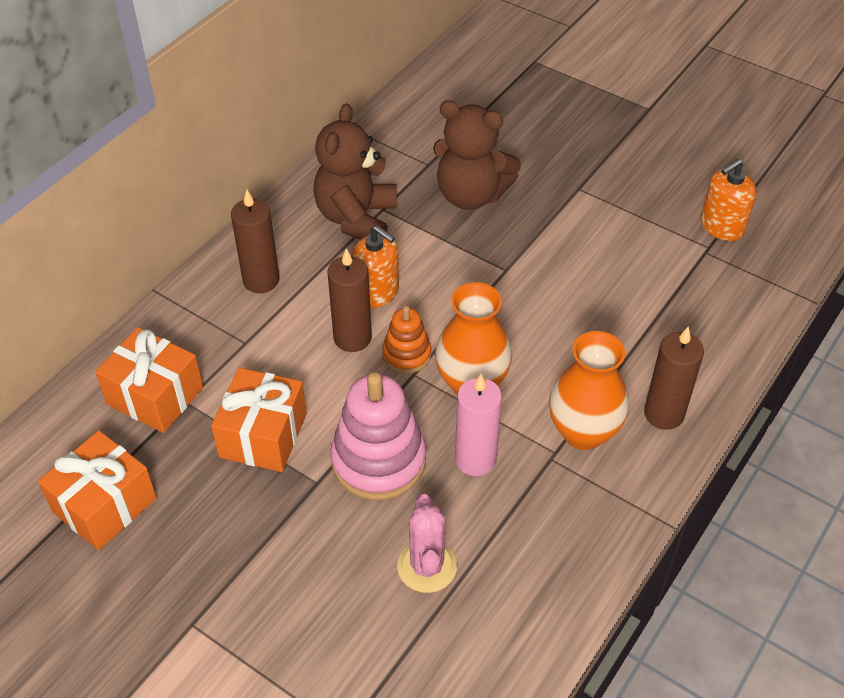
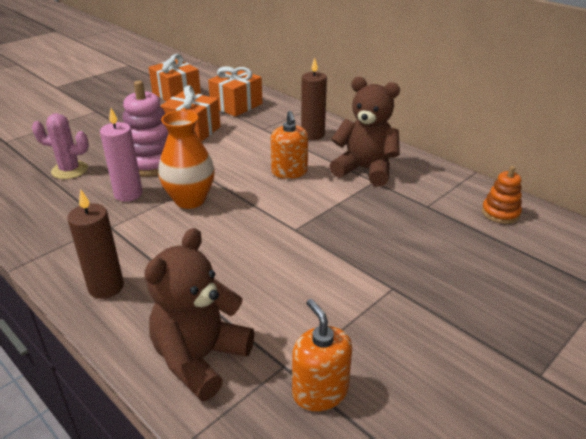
camera: 100 degrees right, 15 degrees down
(352, 338) = (251, 160): brown candle -> none
(376, 292) = (289, 172): orange soap dispenser -> orange soap dispenser turned 60 degrees counterclockwise
(406, 354) = (228, 178): orange stacking toy -> orange stacking toy (500, 213)
(471, 195) = (387, 223): brown teddy bear -> brown teddy bear (200, 358)
(583, 432) = (118, 242): orange vase -> none

